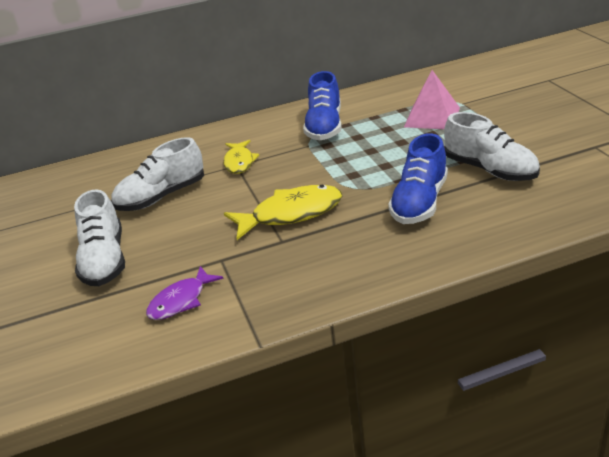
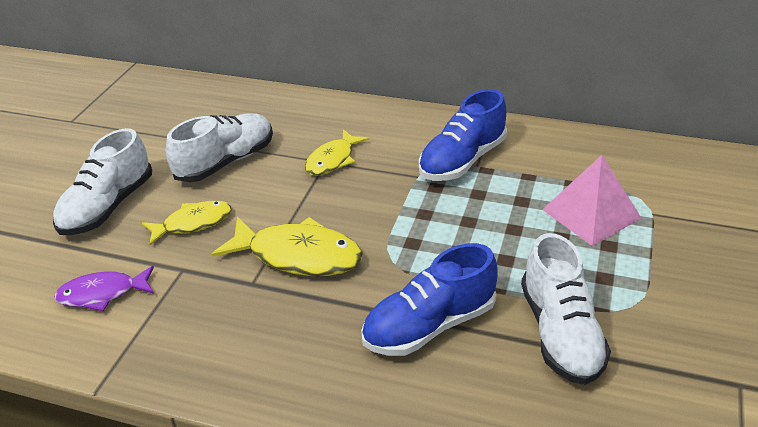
camera: 35 degrees right, 5 degrees up
(161, 197) = (226, 162): white shoe -> white shoe turned 135 degrees clockwise
(189, 236) = (193, 223): none -> yellow fish

